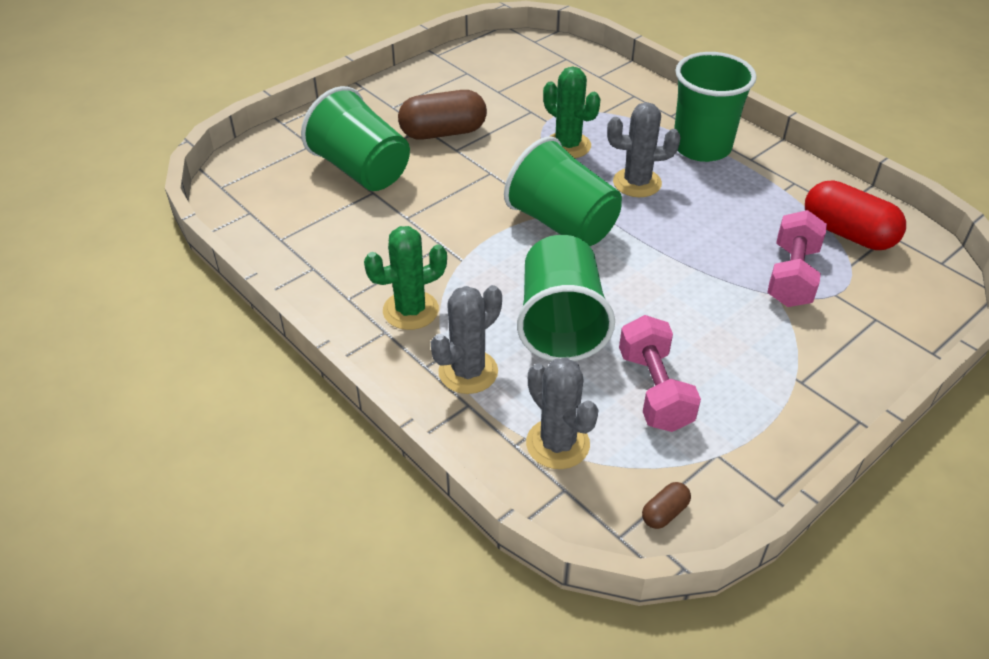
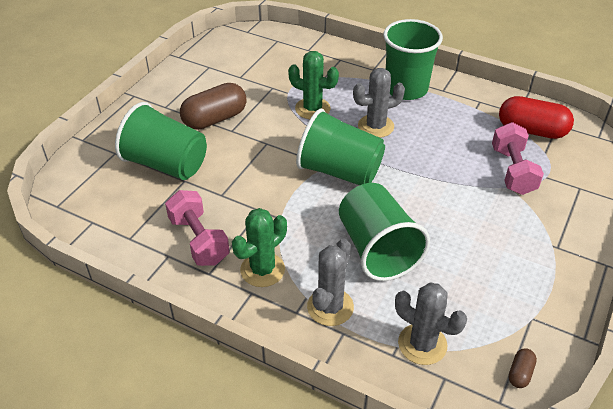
camera: 20 degrees left, 0 degrees up
(654, 390) = (467, 282): pink dumbbell -> pink dumbbell (199, 240)

